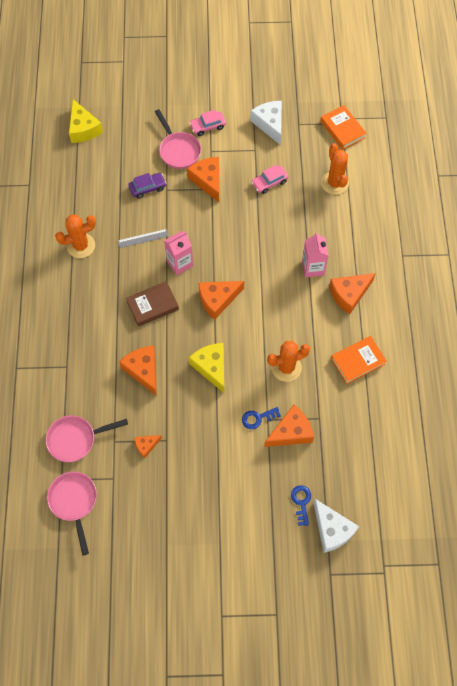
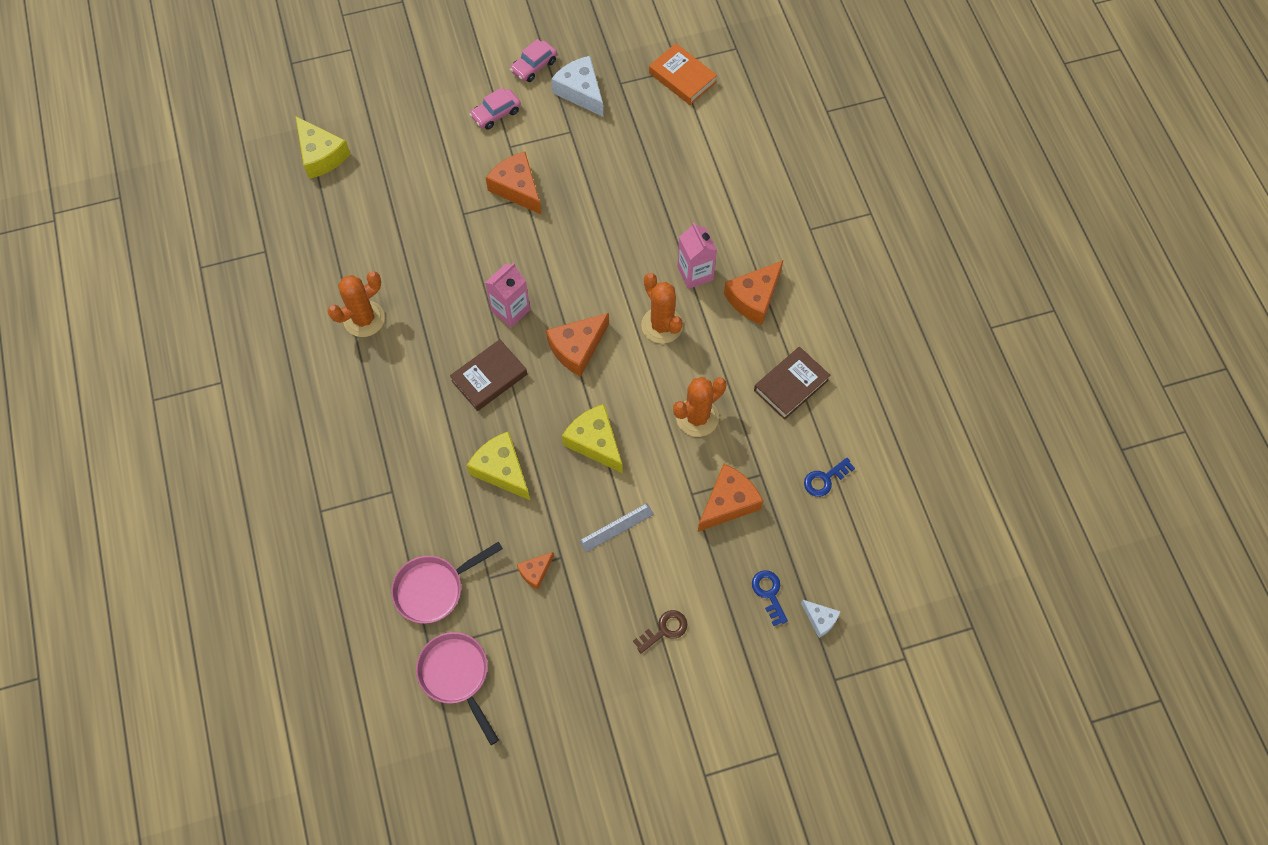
camera: 15 degrees left, 0 degrees up
(143, 238) = (449, 288): grey ruler -> grey ruler (616, 527)
(143, 370) = (502, 470): orange cheese -> yellow cheese
(147, 188) = (436, 217): purple car -> none
(178, 150) = (464, 155): pink pan -> none
(222, 508) = (664, 630): none -> brown key
(258, 418) = (678, 495): blue key -> blue key (825, 479)
(269, 182) = (603, 171): pink car -> pink car (534, 66)
(332, 529) = (820, 619): white cheese -> white cheese, size x0.55
(334, 183) = (692, 152): orange cactus -> orange cactus (662, 325)
(358, 361) = (791, 385): orange book -> brown book

